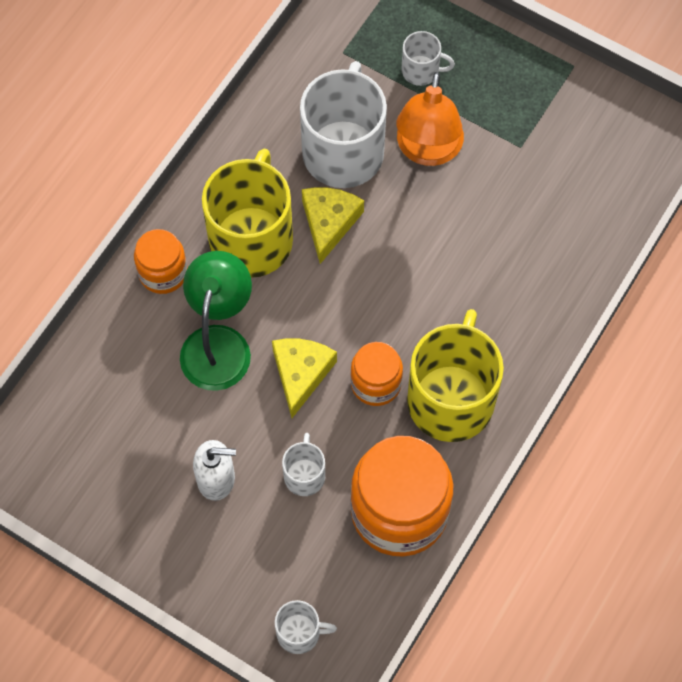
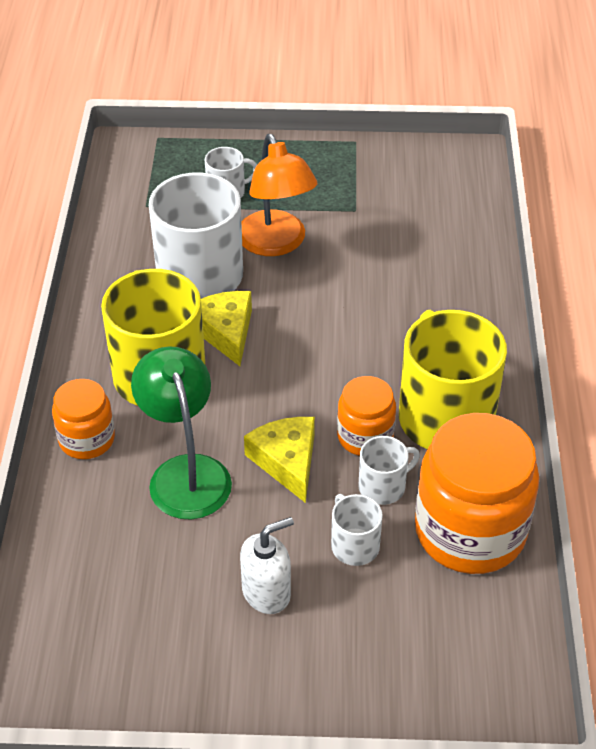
camera: 30 degrees left, 20 degrees down
(299, 633) = (457, 692): white mug -> white mug (383, 486)

